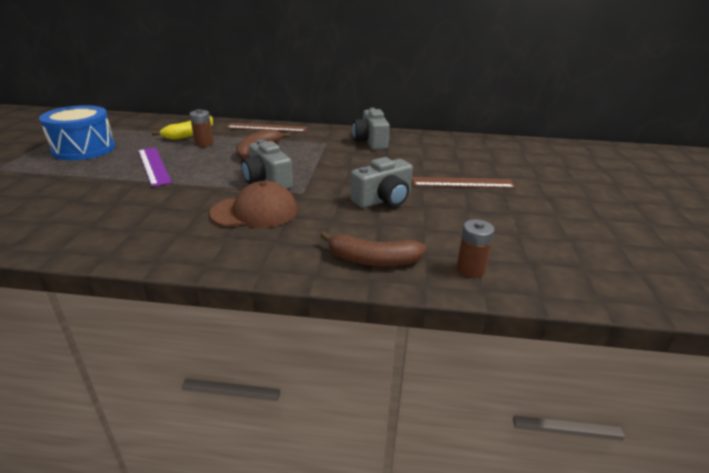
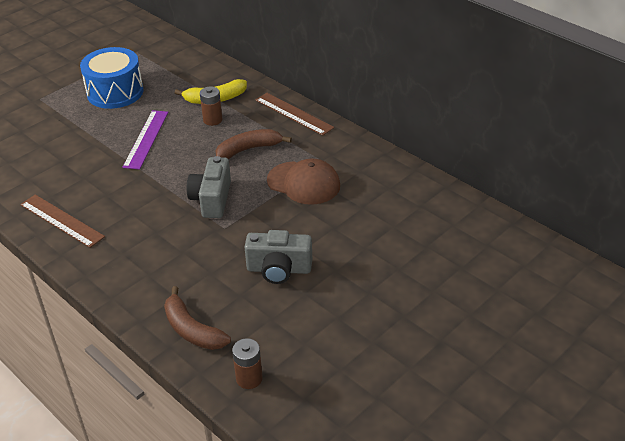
camera: 40 degrees right, 10 degrees up
(255, 212) = (165, 234): brown cap -> brown cap (303, 183)
(371, 142) = (370, 179): grey camera -> none
(462, 183) = (381, 282): brown ruler -> brown ruler (61, 221)

